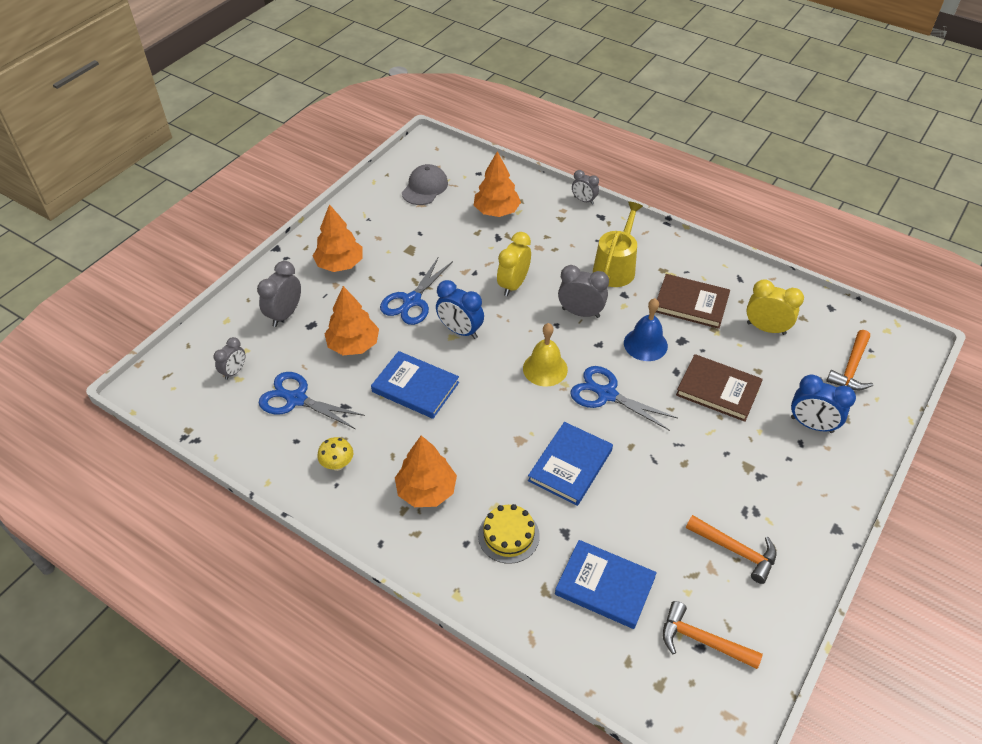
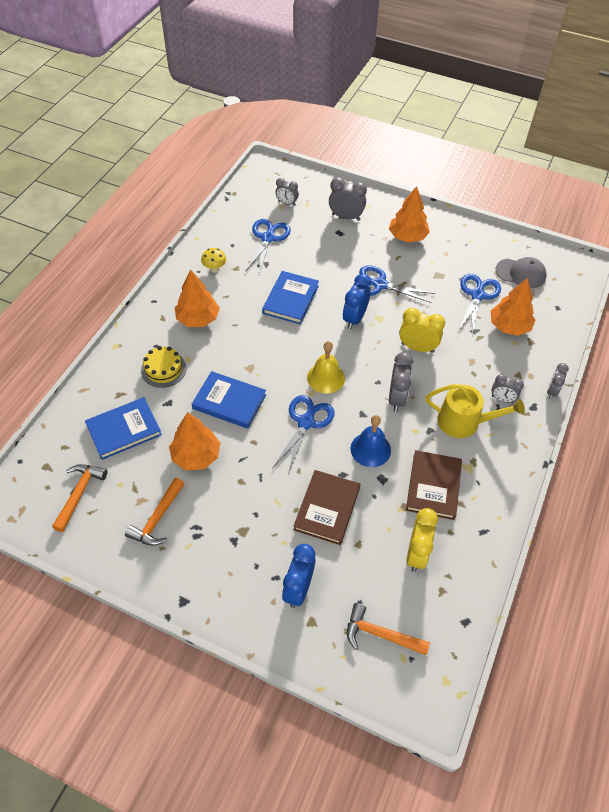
camera: 80 degrees right, 5 degrees up
(353, 345) = (325, 259): orange tree -> orange tree (196, 456)
(448, 225) = (477, 295): none -> blue scissors
(590, 235) = (502, 399): none -> grey clock
(605, 586) = (124, 430): blue book -> blue book turned 45 degrees clockwise

